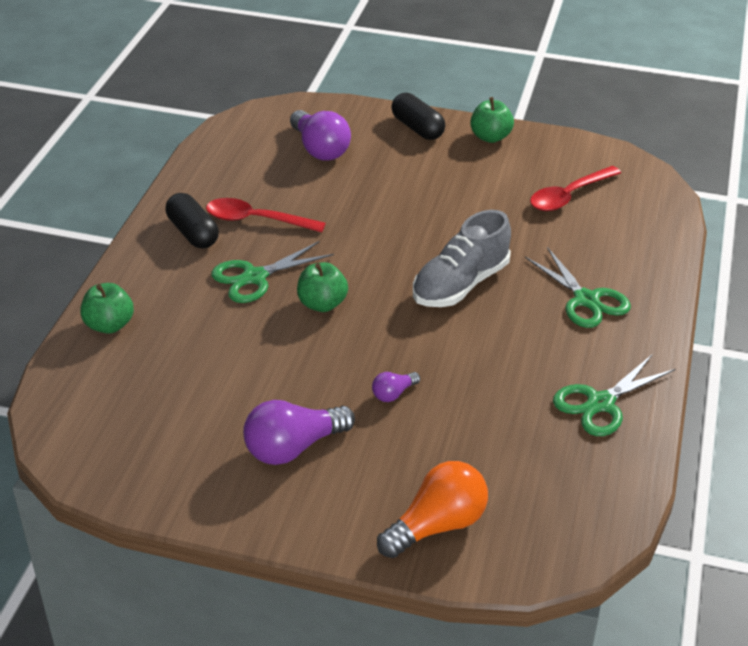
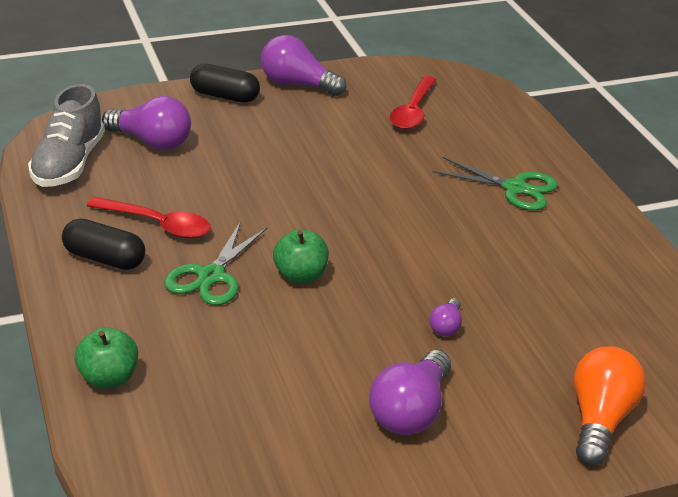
camera: 35 degrees left, 5 degrees down
(256, 220) = (157, 224): red spoon -> red spoon turned 135 degrees counterclockwise
(460, 284) = (403, 213): grey shoe -> grey shoe (69, 164)
(490, 137) = (297, 84): green apple -> purple light bulb
(601, 403) = (613, 264): green scissors -> none

